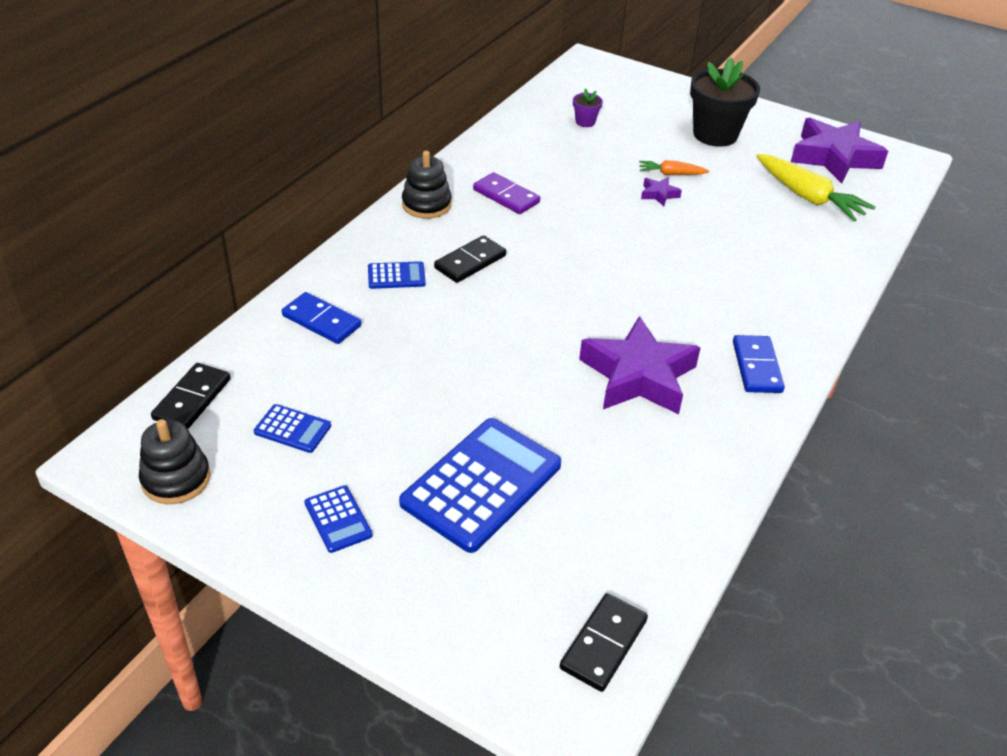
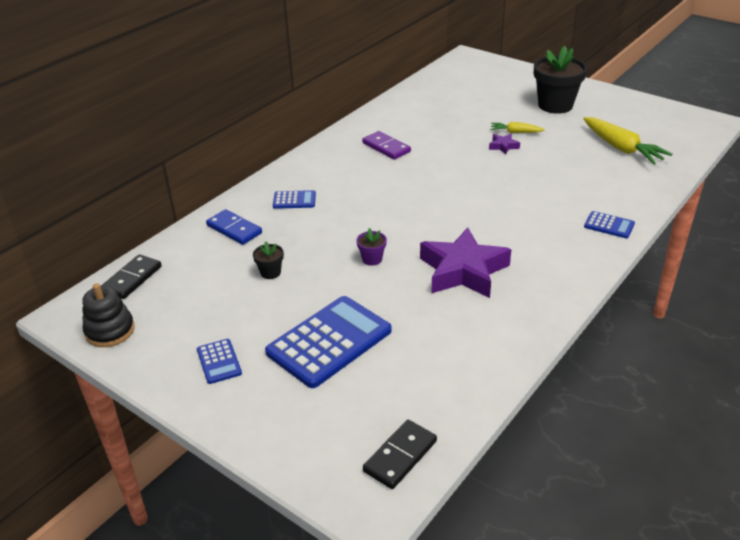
camera: 10 degrees right, 5 degrees down
(292, 429) = (198, 300): blue calculator -> blue calculator (609, 225)
(384, 385) = (270, 272): none -> black flower pot
(426, 205) = (326, 153): black stacking toy -> none
(470, 262) = (350, 191): black domino -> none
(585, 122) = (456, 97): purple flower pot -> purple flower pot (372, 259)
(670, 174) = (515, 132): orange carrot -> yellow carrot
(757, 367) = (558, 266): blue domino -> none
(833, 157) = (647, 120): purple star -> none

